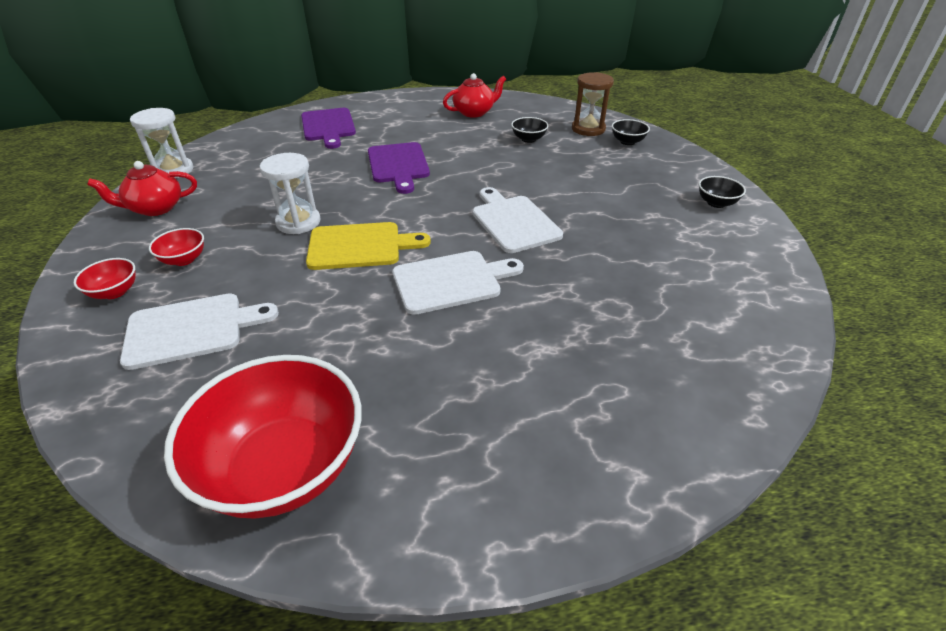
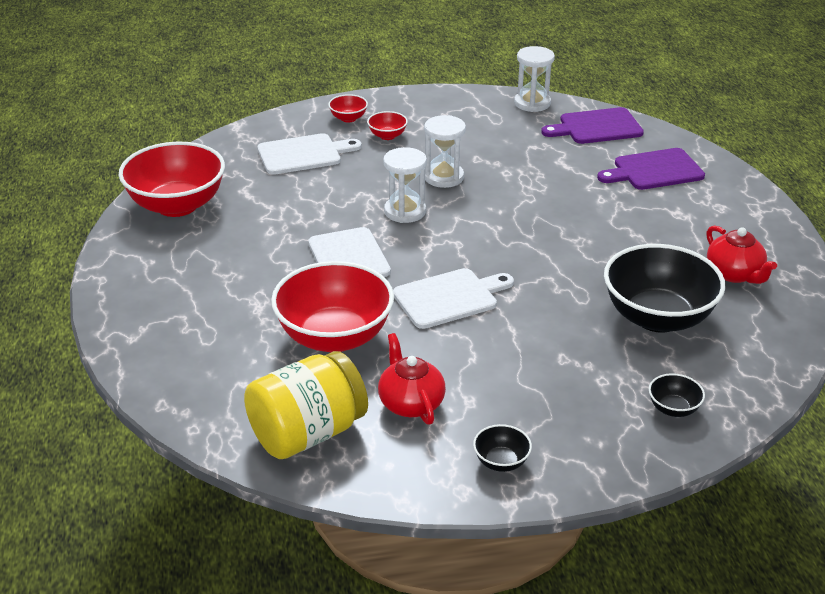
camera: 90 degrees right, 5 degrees down
(155, 208) = (463, 109): red teapot -> red teapot (410, 403)
(191, 329) = (303, 154): white cutting board -> white cutting board turned 90 degrees counterclockwise
(360, 246) = (405, 211): yellow cutting board -> white hourglass
(398, 165) = (565, 222): purple cutting board -> purple cutting board (596, 127)
(528, 139) = (657, 317): black bowl -> black bowl, size x2.34
(588, 129) = (708, 375): brown hourglass -> none
(588, 288) = (334, 337): none -> red bowl
(739, 299) = (308, 433): none -> yellow jar

